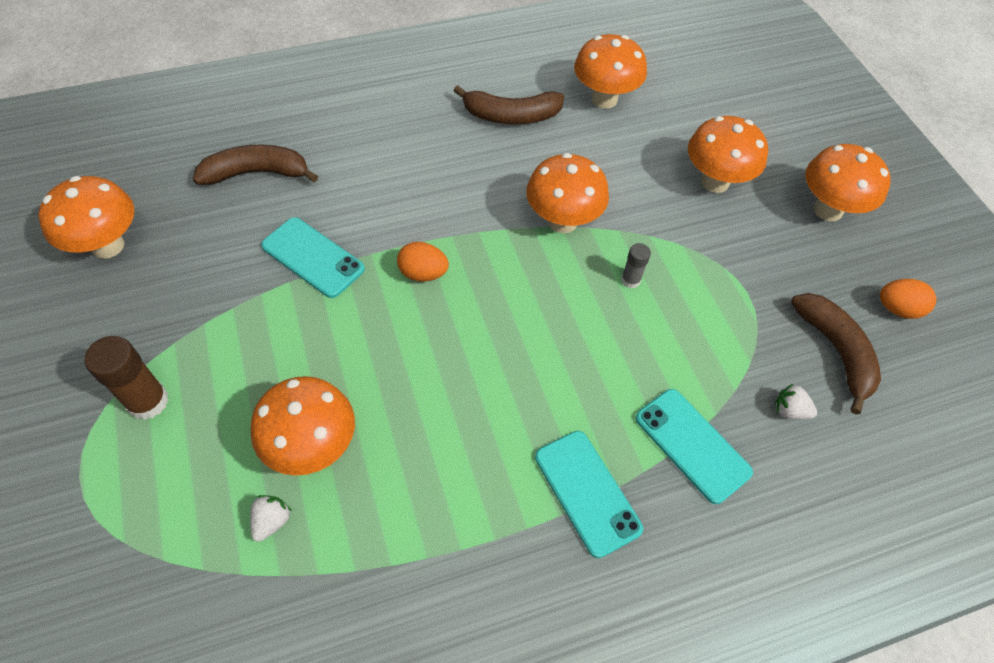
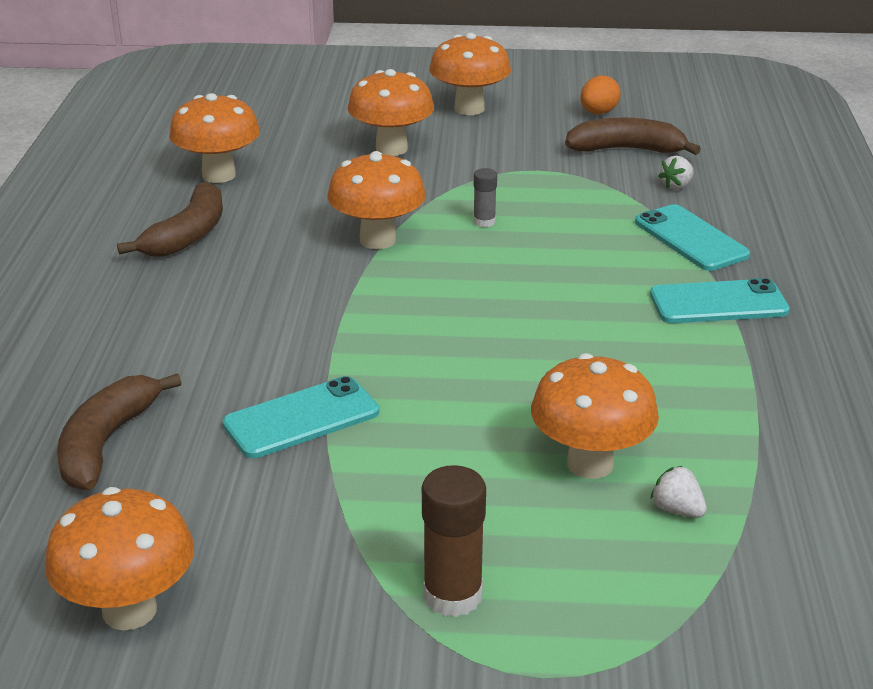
camera: 65 degrees left, 25 degrees down
(423, 273) = (387, 342): orange egg -> none
(692, 445) = (691, 238): turquoise phone -> turquoise phone turned 75 degrees clockwise

